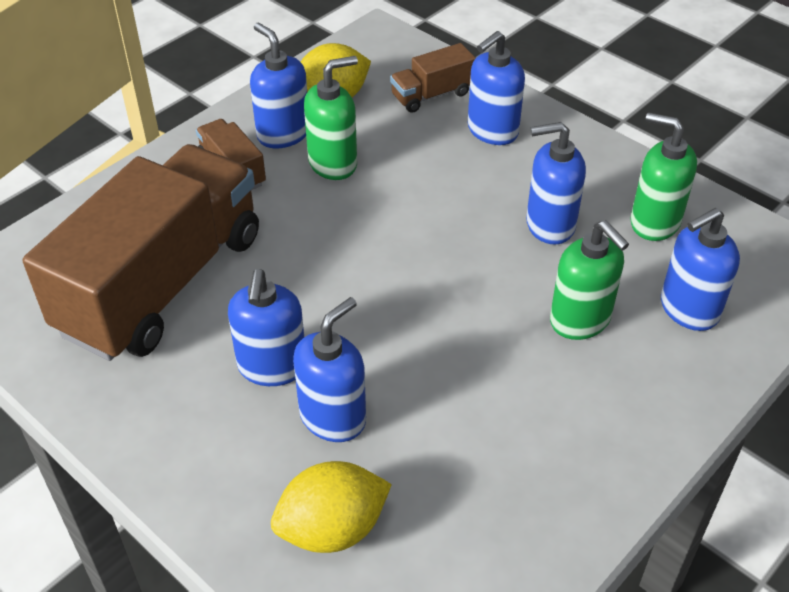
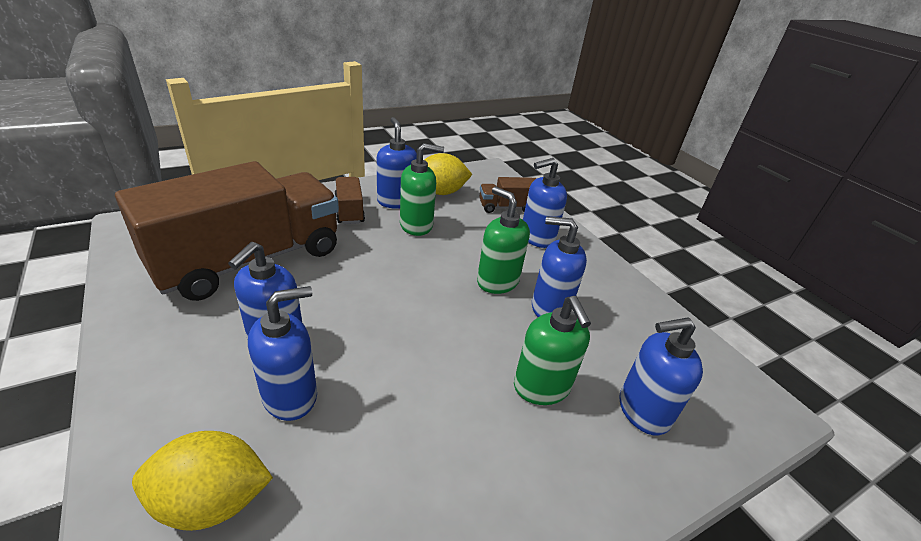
camera: 15 degrees right, 10 degrees down
(654, 222) = (636, 331): green soap dispenser -> green soap dispenser (497, 281)

